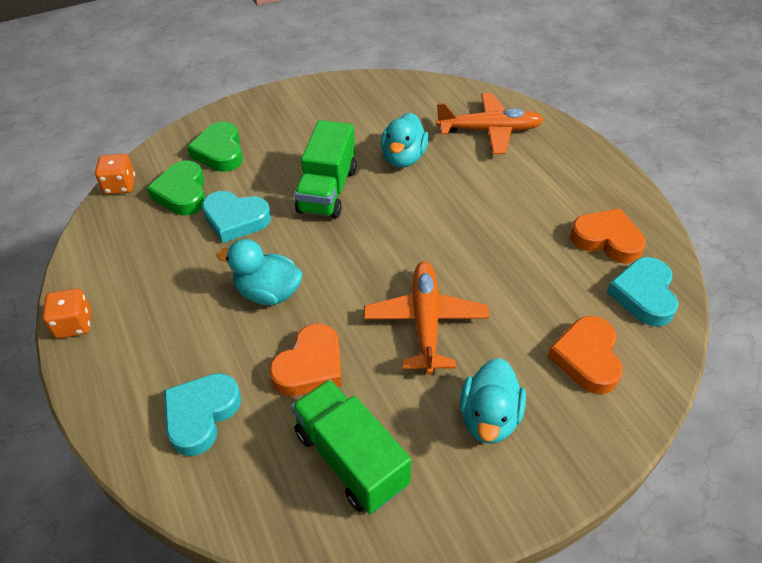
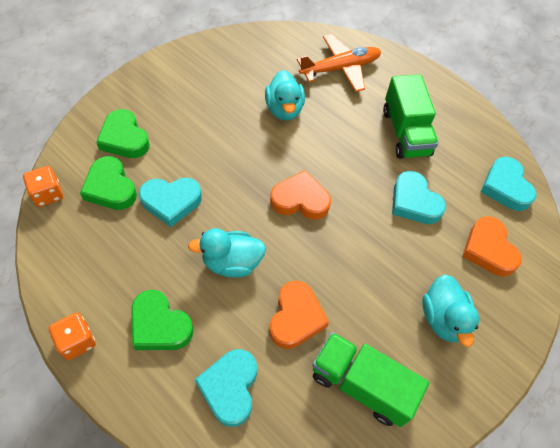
camera: 25 degrees left, 10 degrees up
(162, 332) = (159, 325): none -> green heart
(327, 190) = (236, 154): green truck -> green truck (405, 132)
(425, 322) = (365, 253): orange plane -> none
(513, 283) = (414, 202): none -> turquoise heart
(607, 240) = (463, 147): orange heart -> orange heart (300, 200)

